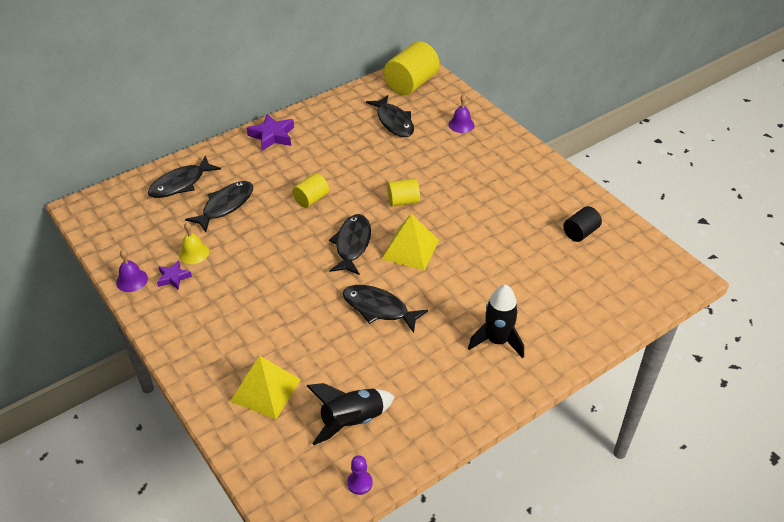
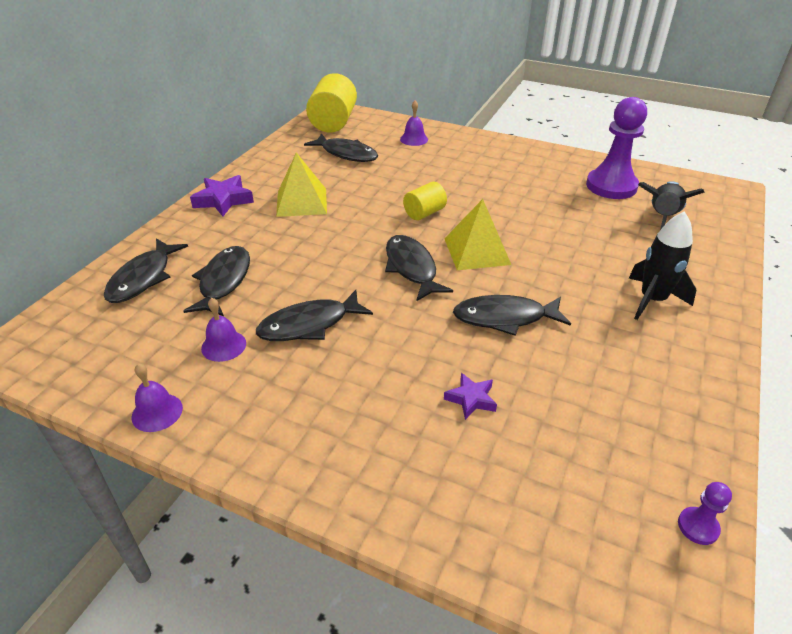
camera: 30 degrees left, 5 degrees down
(173, 277) = (218, 385): purple star -> purple star (471, 399)
(193, 253) = (223, 345): yellow bell -> purple bell
(252, 260) = (309, 325): none -> black fish
(265, 390) = (468, 468): yellow pyramid -> yellow pyramid (301, 202)
(311, 199) = (324, 242): yellow cylinder -> none
(352, 421) = (606, 453): black rocket -> black rocket (661, 218)
(580, 232) = (611, 186): black cylinder -> purple pawn

